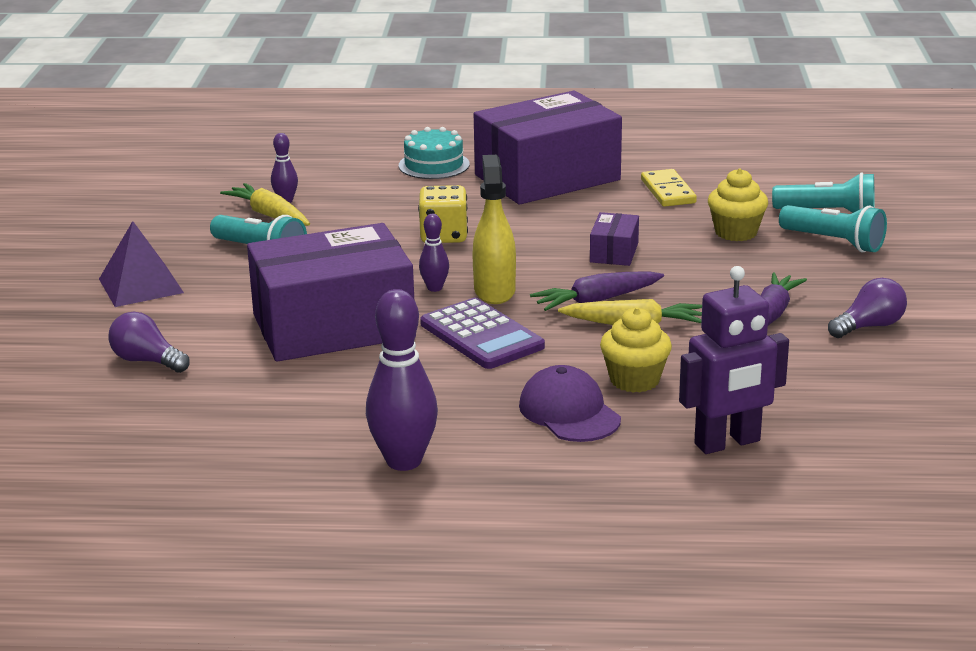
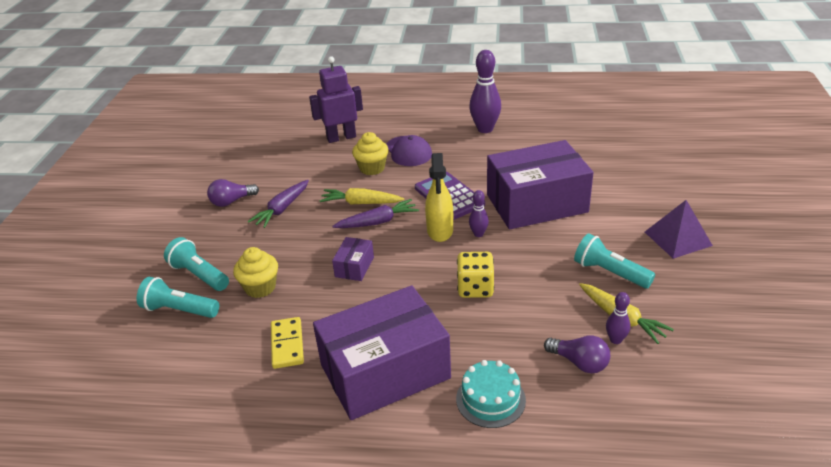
camera: 175 degrees left, 10 degrees up
(147, 361) = (635, 180): purple light bulb -> purple light bulb (579, 362)

